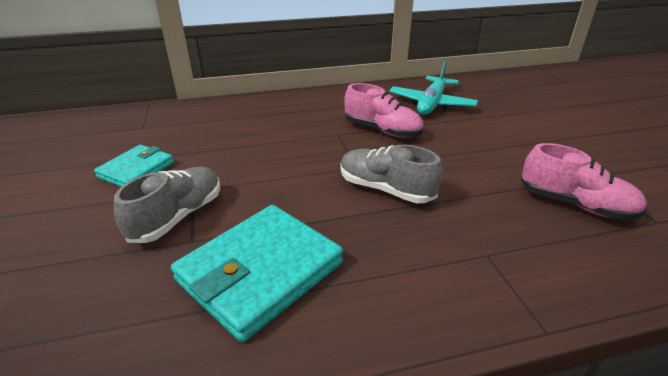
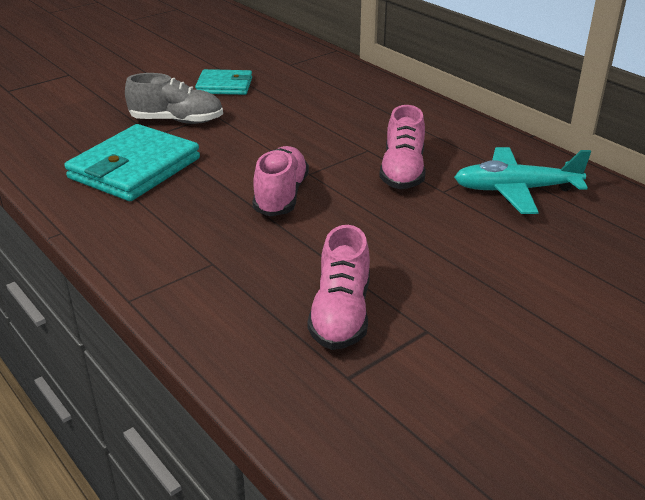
camera: 65 degrees right, 0 degrees up
(260, 272) = (135, 168): turquoise wallet -> turquoise wallet turned 75 degrees counterclockwise
(385, 189) = (281, 196): grey shoe -> pink shoe

